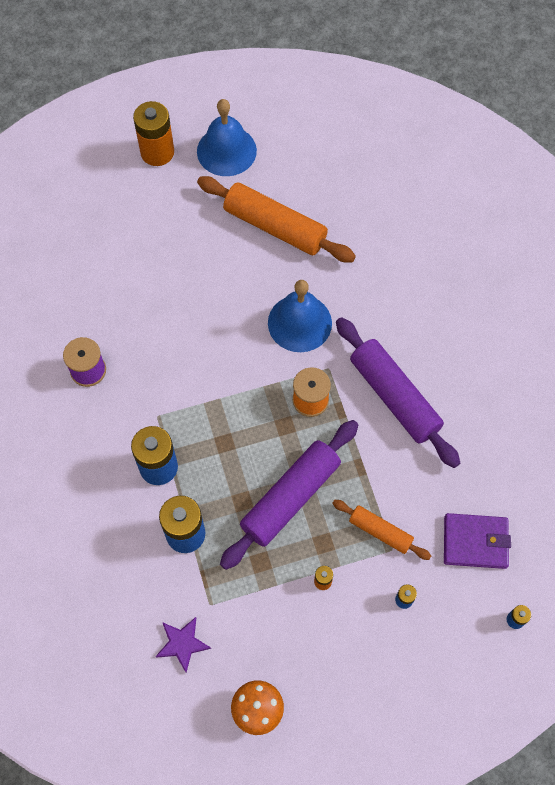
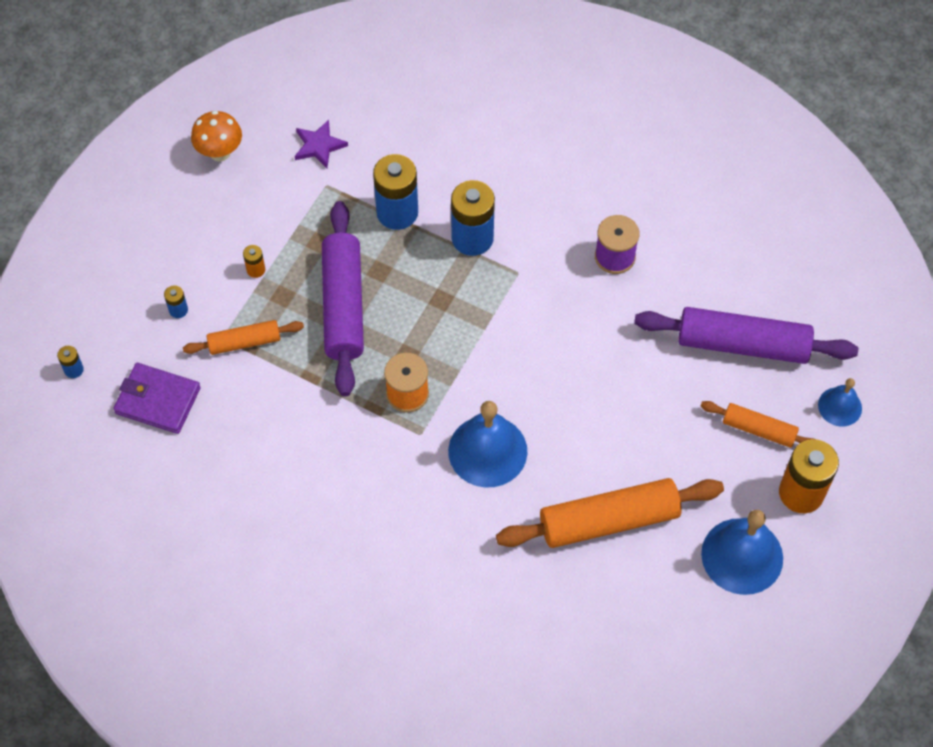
camera: 135 degrees right, 5 degrees down
(79, 174) = (840, 406): none -> blue bell
(137, 200) = (759, 430): none -> orange rolling pin
(394, 397) = (338, 460): purple rolling pin -> purple rolling pin (742, 344)
(475, 542) = (158, 400): purple wallet -> purple wallet turned 60 degrees clockwise

